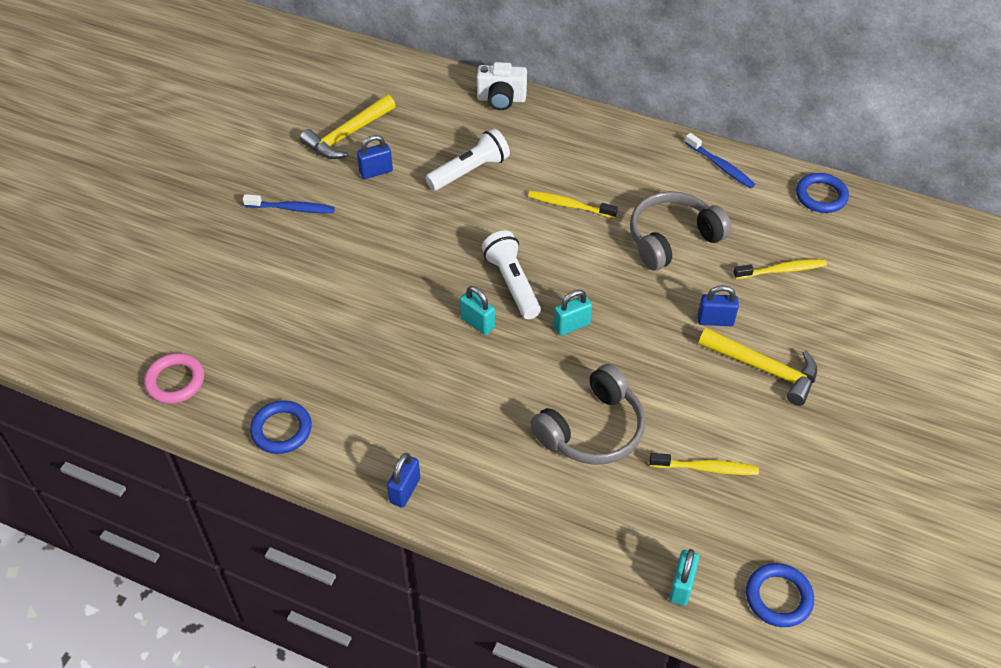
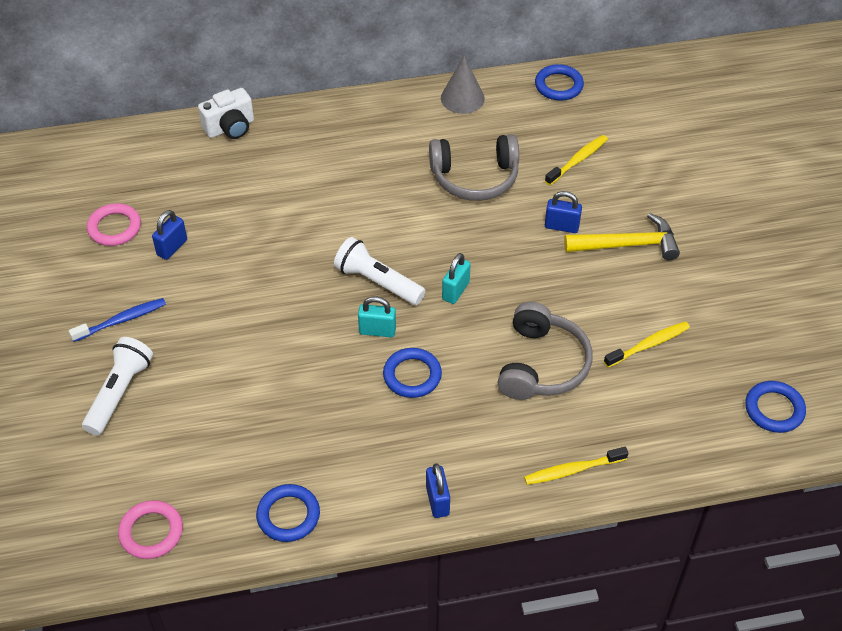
camera: 35 degrees left, 0 degrees up
(347, 135) = (114, 228): yellow hammer -> pink ring
(470, 171) = (257, 205): white flashlight -> white flashlight (119, 393)
(474, 375) = (412, 375): none -> blue ring
(570, 206) = (369, 192): yellow toothbrush -> yellow toothbrush (573, 470)
(672, 239) = (475, 177): grey headphones -> grey headphones turned 120 degrees counterclockwise
(681, 586) = (704, 443): turquoise padlock -> none
(715, 320) = (561, 226): blue padlock -> blue padlock turned 45 degrees clockwise
(720, 166) = (462, 98): blue toothbrush -> grey cone

